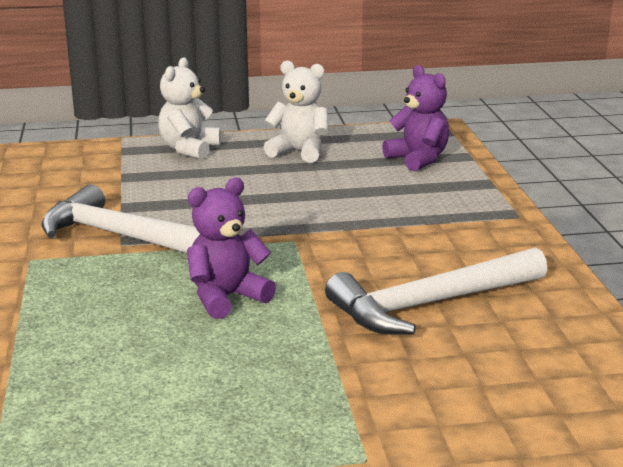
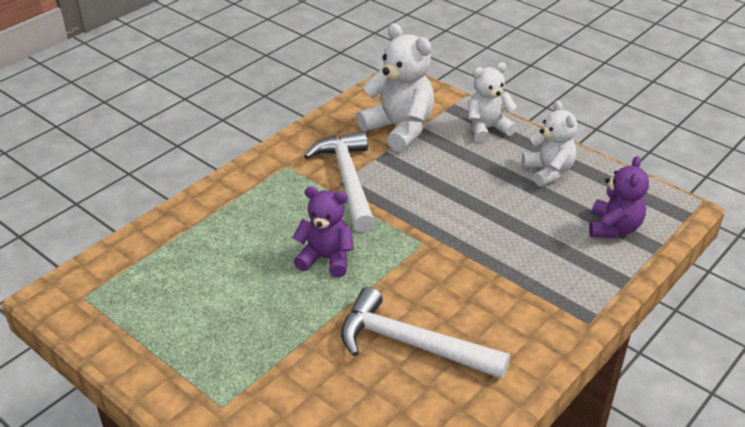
camera: 50 degrees right, 15 degrees up
(102, 183) = (399, 129): none -> white teddy bear

